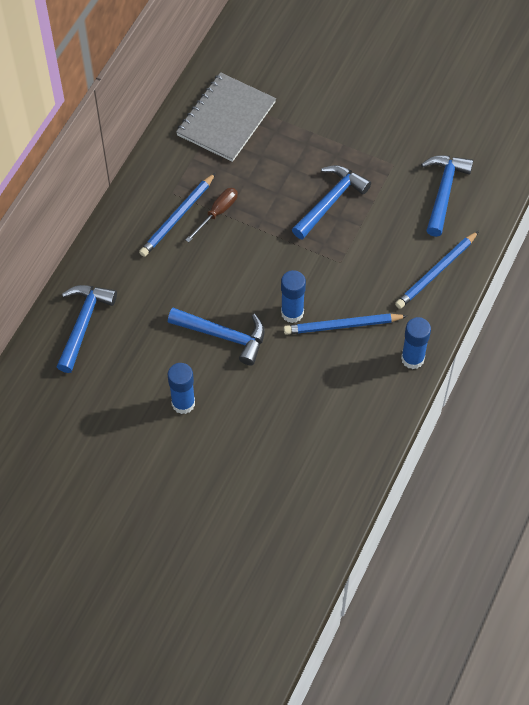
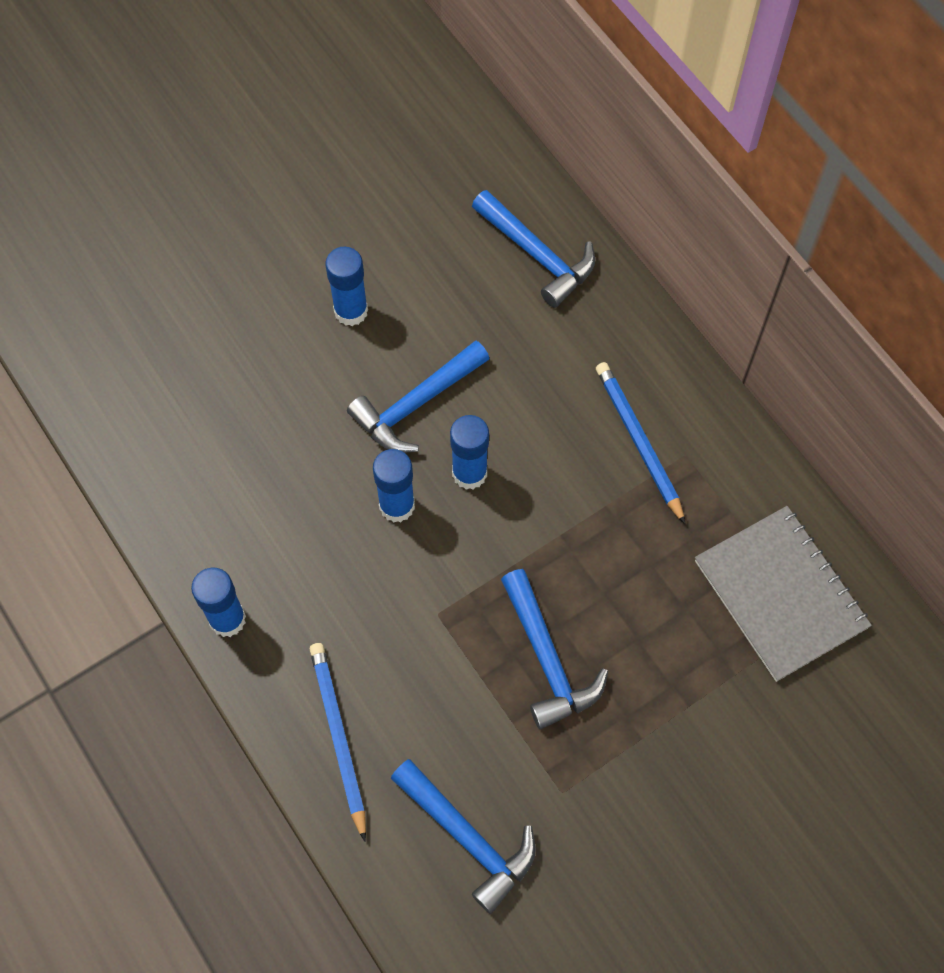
camera: 120 degrees right, 5 degrees up
(217, 213) = (616, 495): brown screwdriver -> none
(249, 288) = (469, 473): none -> blue glue stick
(343, 325) = (336, 559): blue pencil -> none

